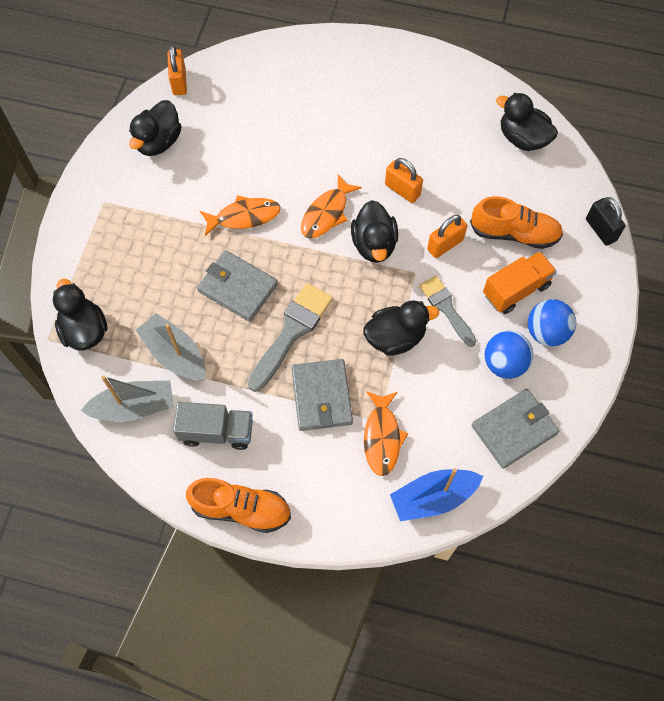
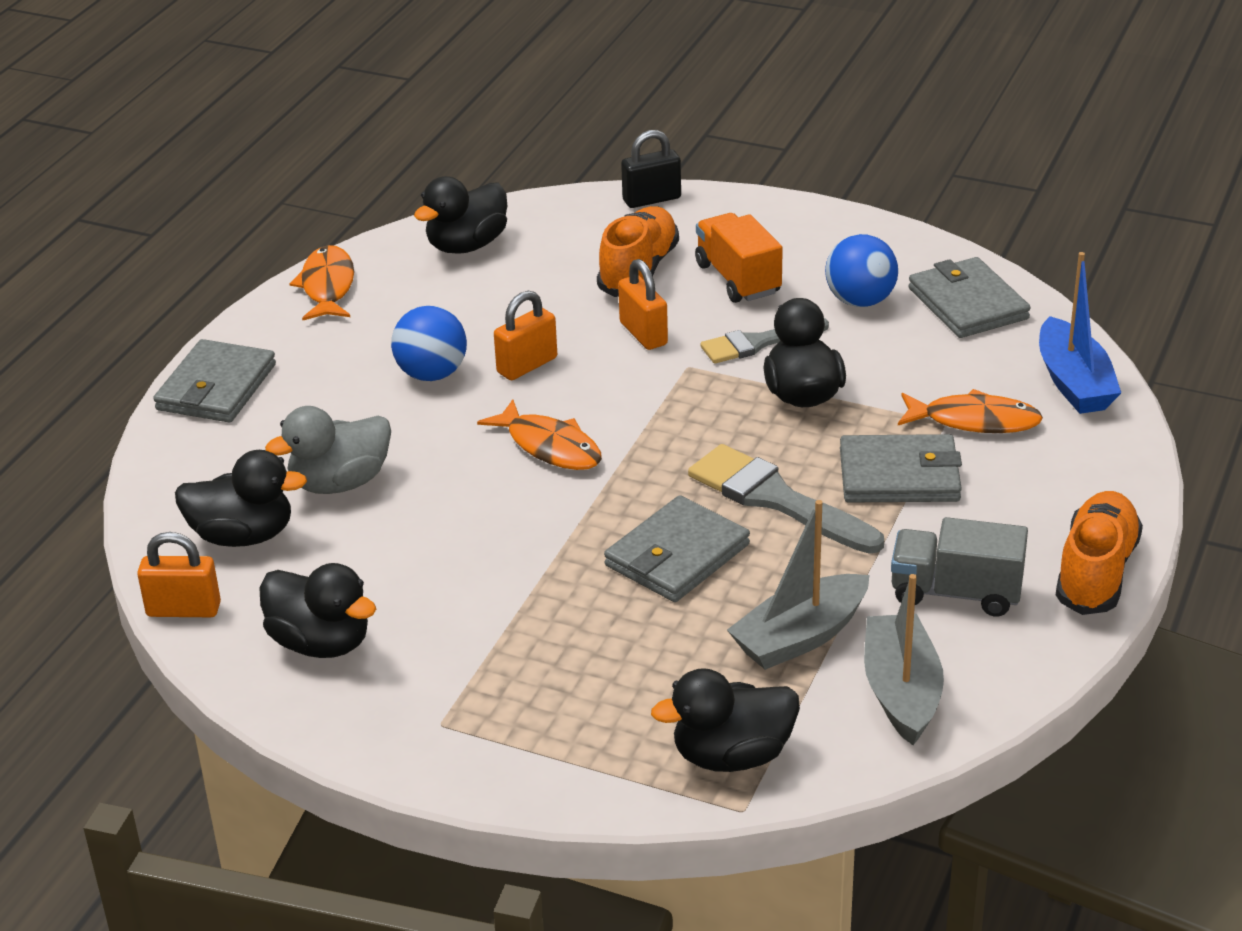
camera: 80 degrees left, 30 degrees down
(217, 431) = (956, 593): grey truck -> grey truck turned 90 degrees counterclockwise
(244, 216) = (529, 540): orange fish -> orange fish (327, 286)
(283, 123) = (340, 483): none -> grey duck
(359, 51) = (216, 387): none -> grey wallet
(374, 244) = (625, 402): black duck -> black duck (243, 536)
(546, 332) = (813, 261): blue ball -> blue ball (432, 374)

